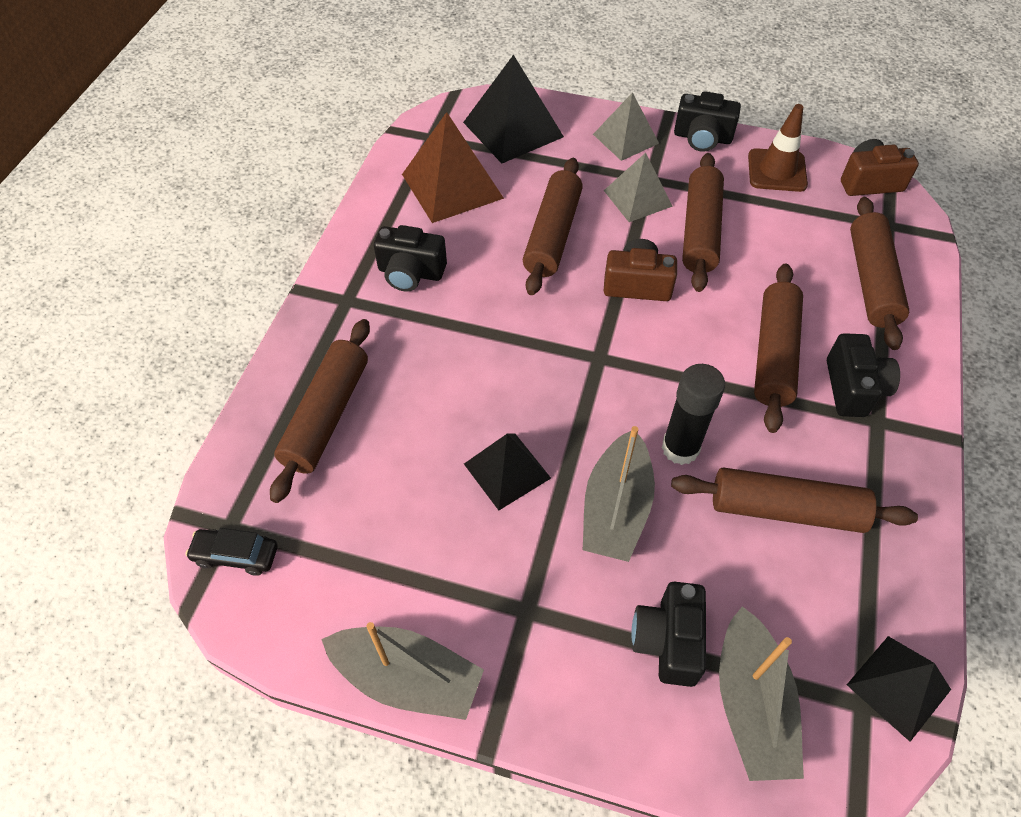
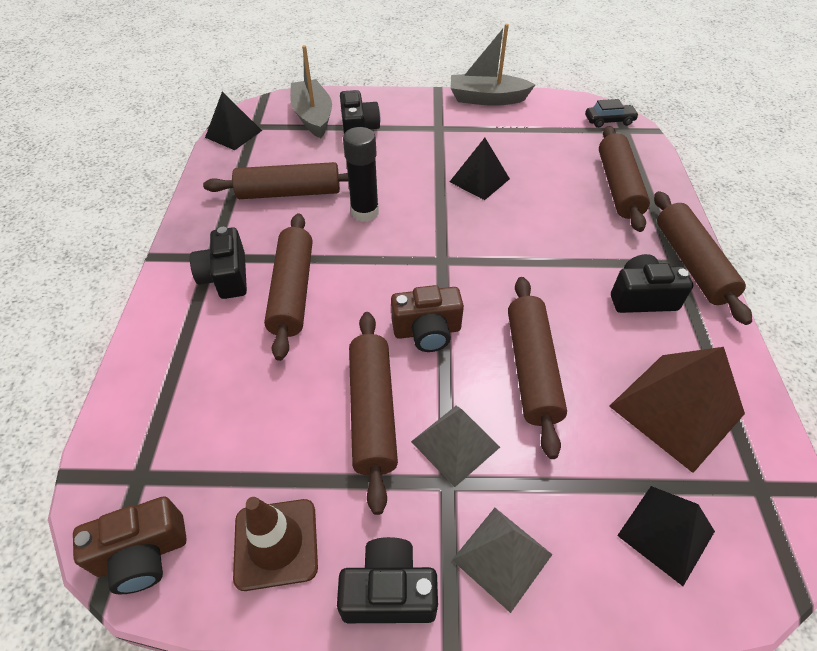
camera: 165 degrees right, 5 degrees down
(513, 129) = (666, 533): black pyramid -> black pyramid, size x0.64
(615, 509) = (402, 174): grey boat -> none
(871, 281) = (183, 387): brown rolling pin -> brown rolling pin (691, 263)

